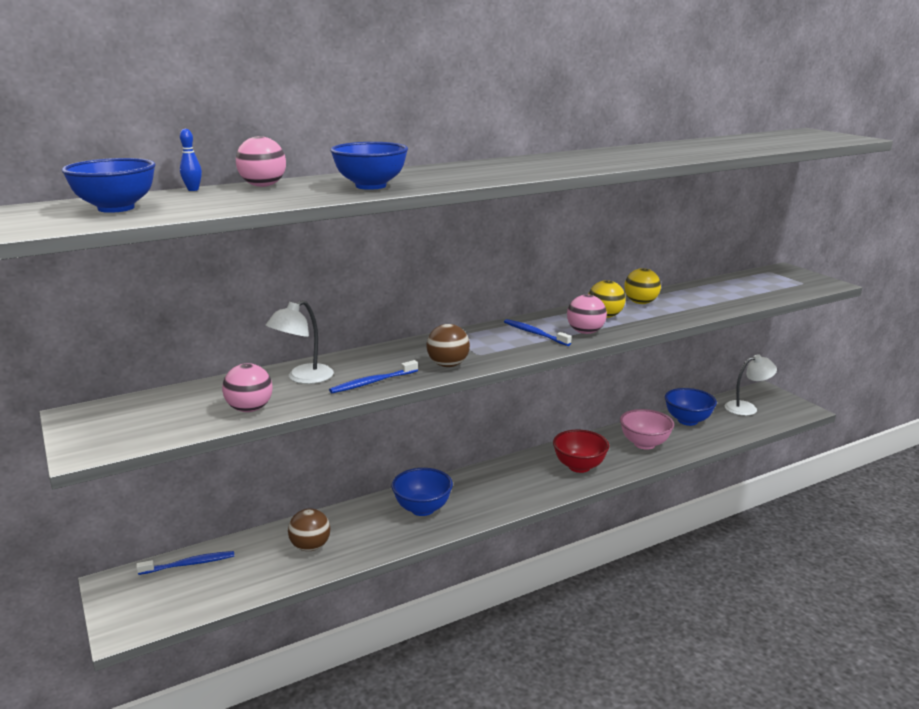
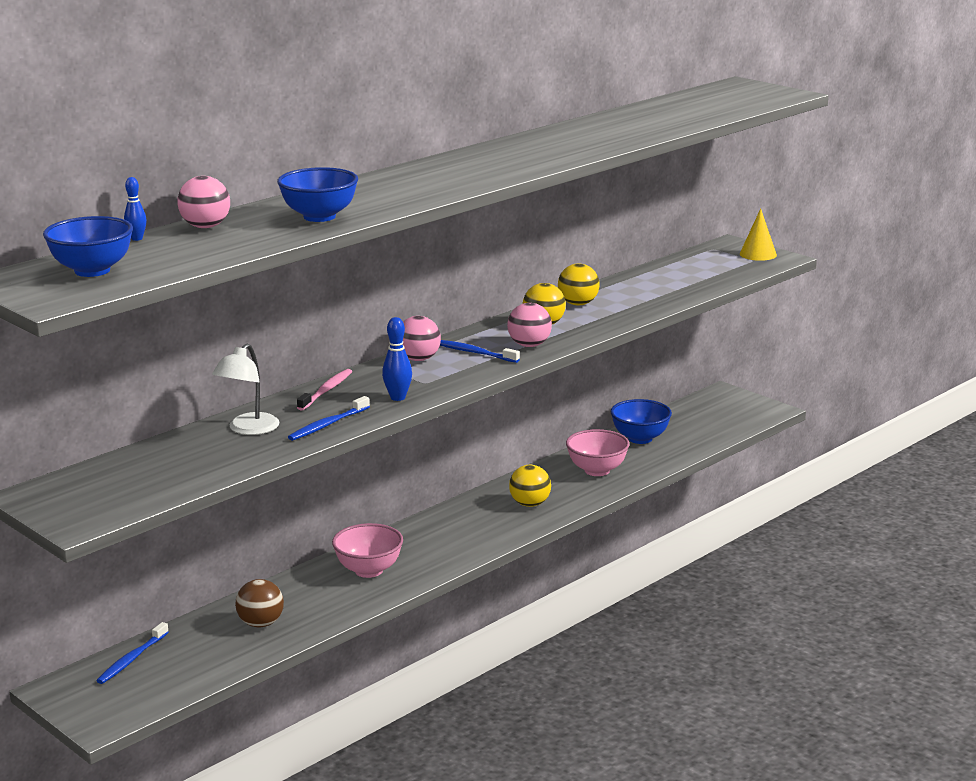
camera: 15 degrees left, 0 degrees up
(189, 564) = (132, 659): blue toothbrush -> blue toothbrush turned 150 degrees clockwise
(250, 409) = (216, 466): pink ball -> pink ball (418, 359)
(391, 351) = (326, 390): none -> pink toothbrush
(422, 509) = (368, 570): blue bowl -> pink bowl
(448, 365) = (398, 398): brown ball -> blue bowling pin
(579, 466) = (530, 504): red bowl -> yellow ball
(747, 408) = (705, 415): white lamp -> none
(808, 279) = (758, 254): none -> yellow cone

